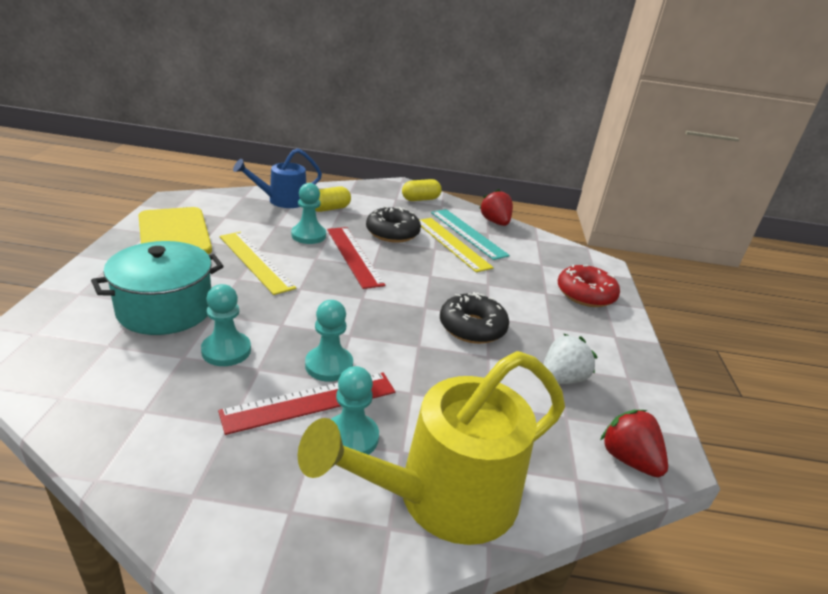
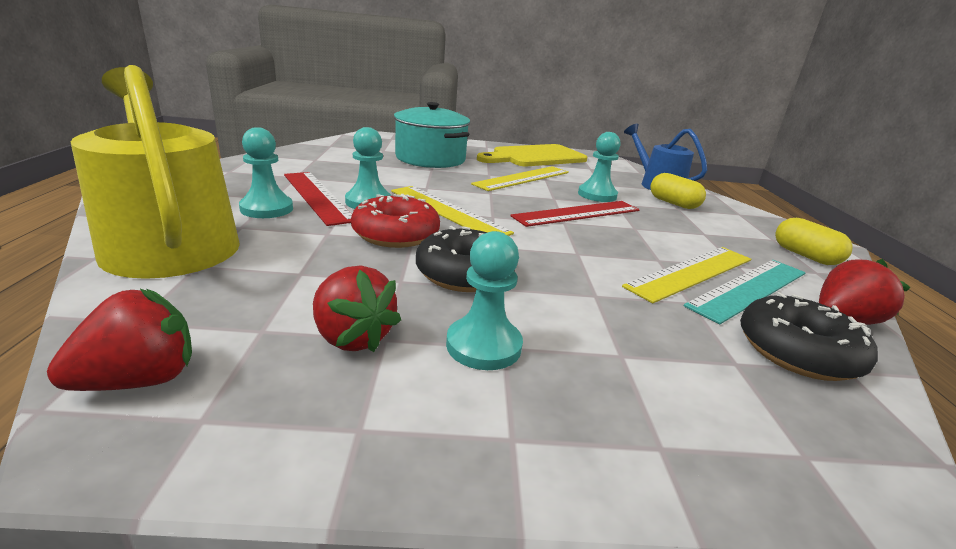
camera: 85 degrees right, 5 degrees down
(226, 351) = (383, 173): turquoise pawn -> turquoise pawn (483, 345)
(352, 319) = (447, 211): none -> yellow ruler
(392, 233) = (664, 234): black donut -> black donut (797, 351)
(561, 379) = (352, 337): white strawberry -> red strawberry
(585, 294) = (667, 415): red donut -> red donut (396, 234)

